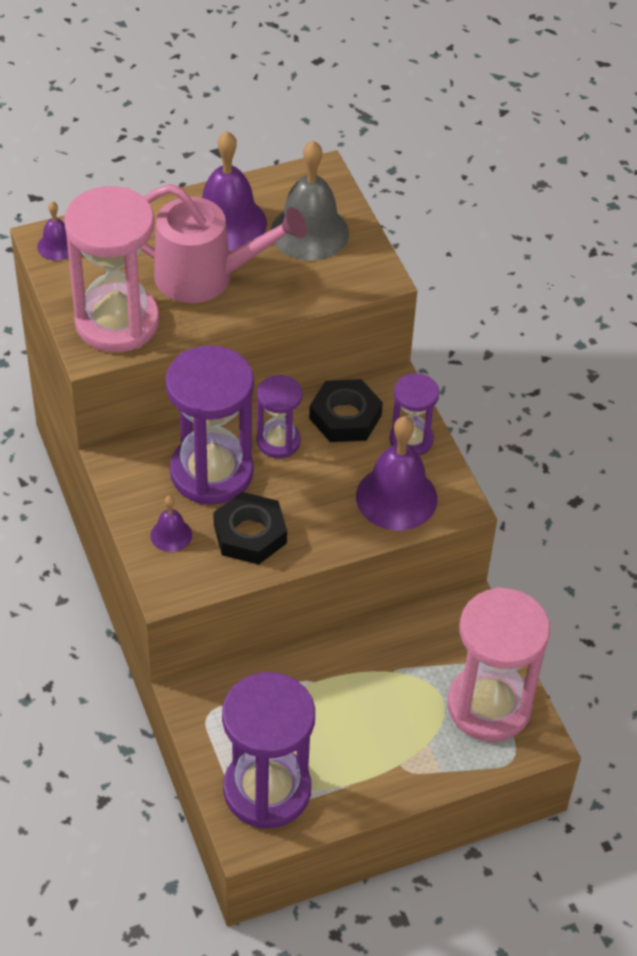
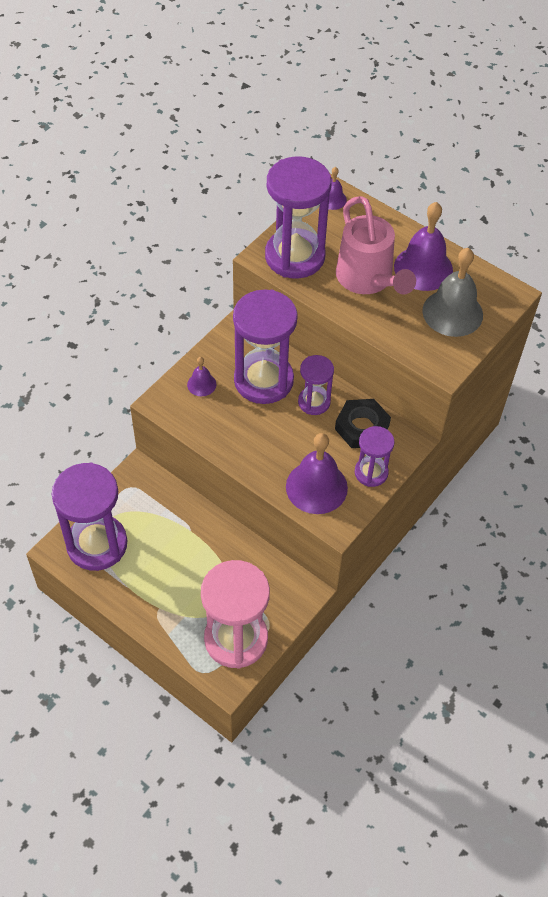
camera: 60 degrees right, 5 degrees up
(117, 322) = (295, 256): pink hourglass -> purple hourglass
(250, 534) = (230, 423): black nut -> none

